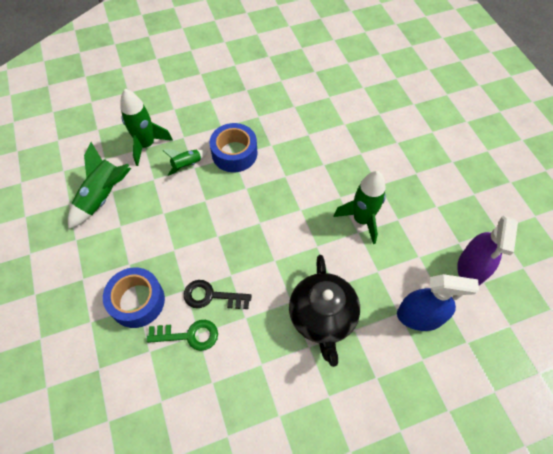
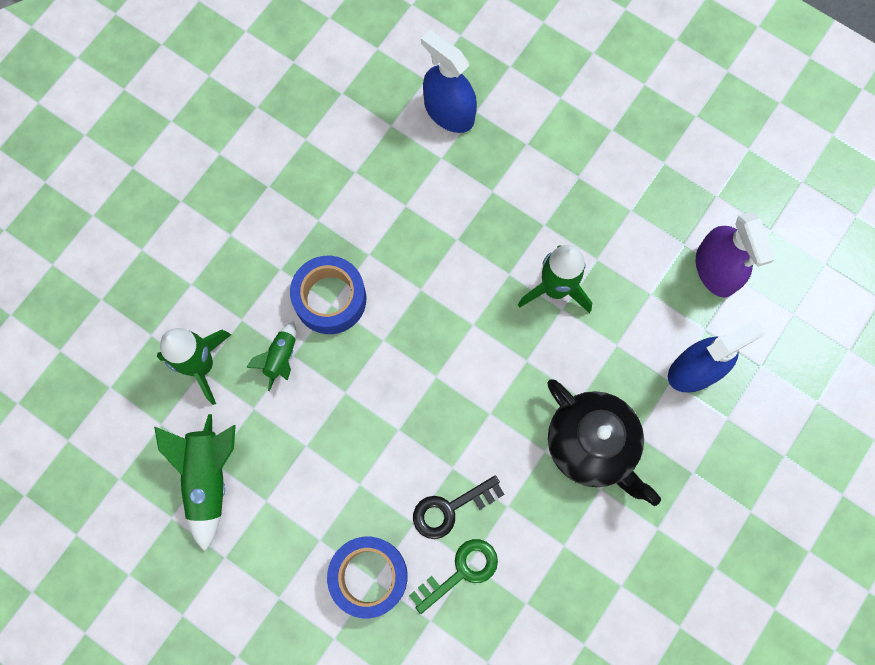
camera: 35 degrees left, 15 degrees up
(364, 106) = (449, 112): none -> blue spray bottle

